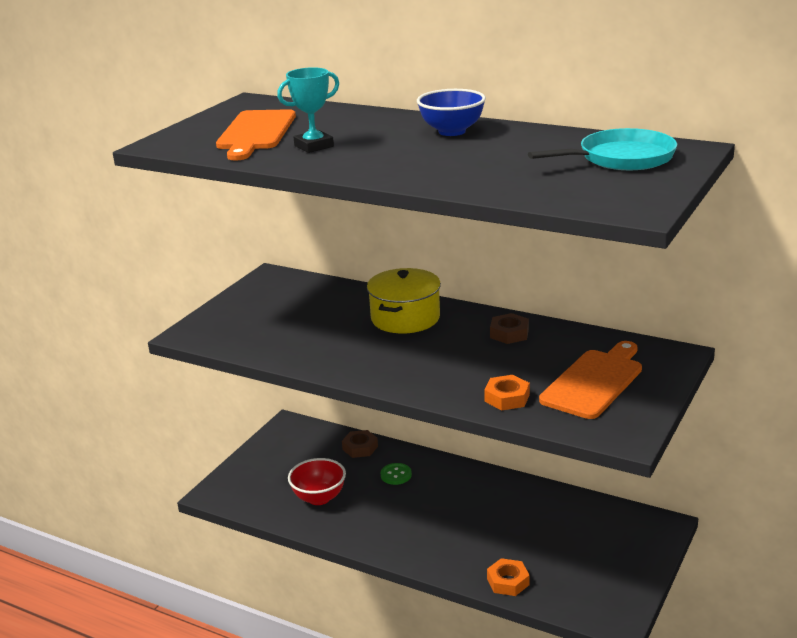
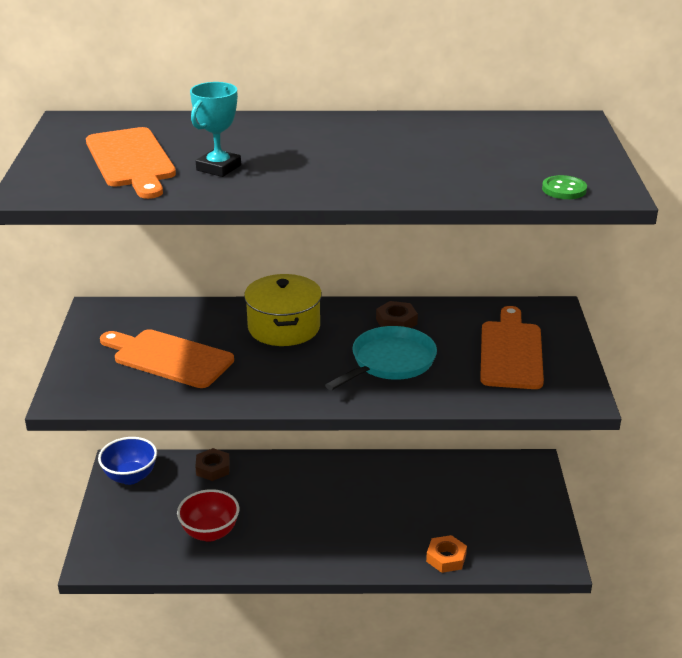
camera: 30 degrees left, 5 degrees up
(290, 322) = (169, 358): none -> orange cutting board
(396, 475) = (269, 486): green button -> green button (564, 189)
(452, 131) = (340, 131): blue bowl -> blue bowl (130, 477)
(507, 398) = (451, 387): orange nut -> none
(621, 158) = (531, 139): turquoise pan -> turquoise pan (390, 362)

